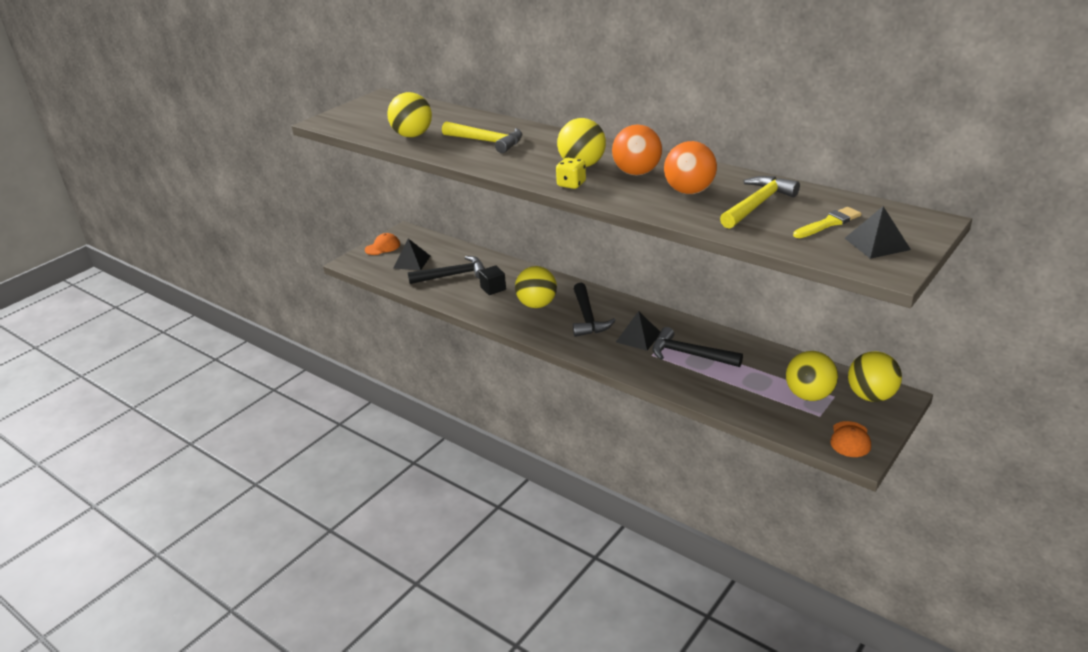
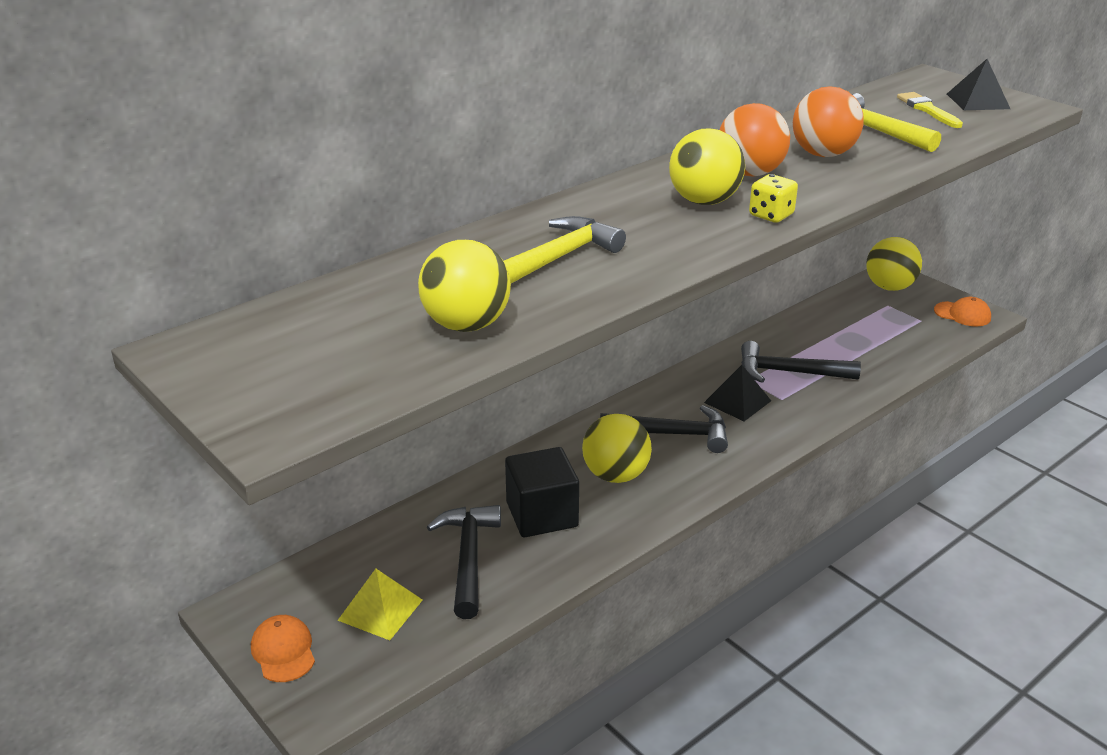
camera: 80 degrees left, 0 degrees up
(412, 262) = (380, 609): black pyramid -> yellow pyramid
(493, 288) = (542, 515): black cube -> black cube, size x1.69
(689, 354) = (788, 372): black hammer -> black hammer turned 60 degrees clockwise
(809, 395) = (884, 318): yellow ball -> none

